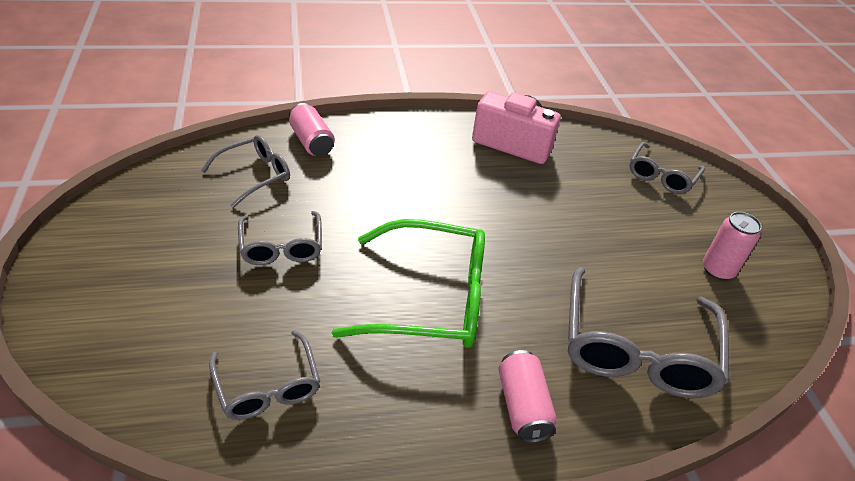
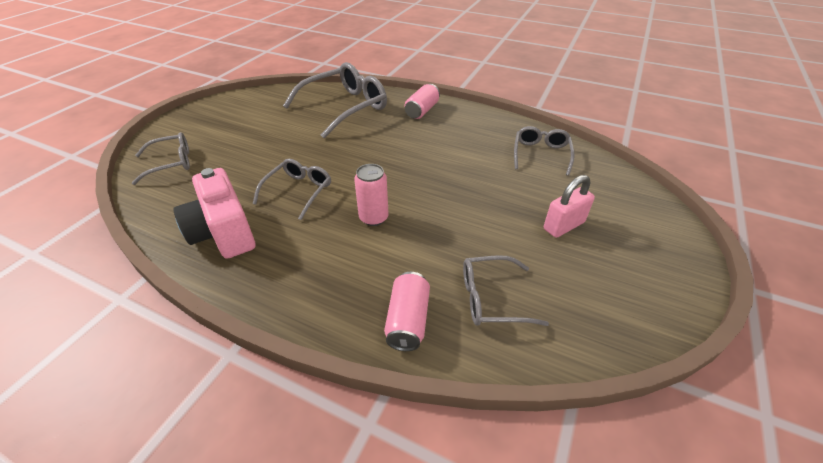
camera: 140 degrees left, 0 degrees up
(205, 269) = (563, 226): none -> pink padlock
(281, 246) = (498, 221): grey glasses -> grey glasses (298, 192)
(429, 298) = (423, 158): green glasses -> none
(717, 270) = (249, 114): pink can -> pink can (373, 218)

